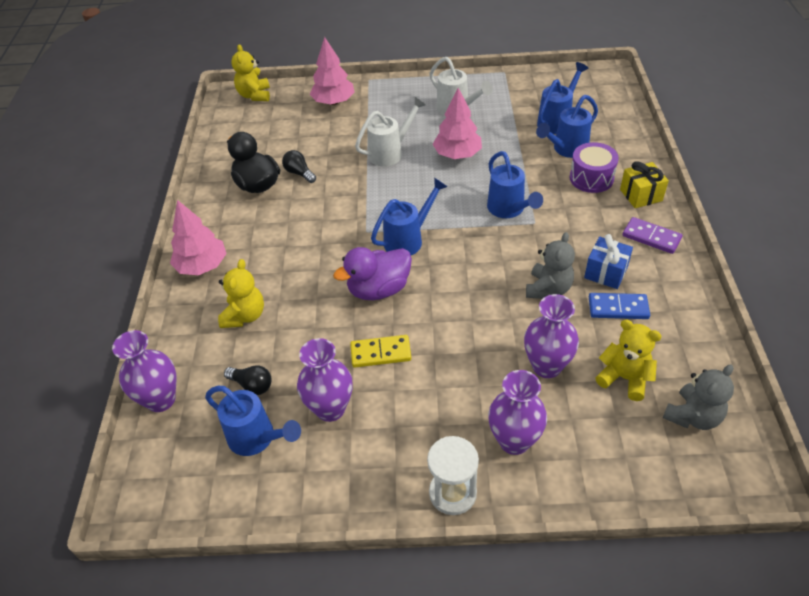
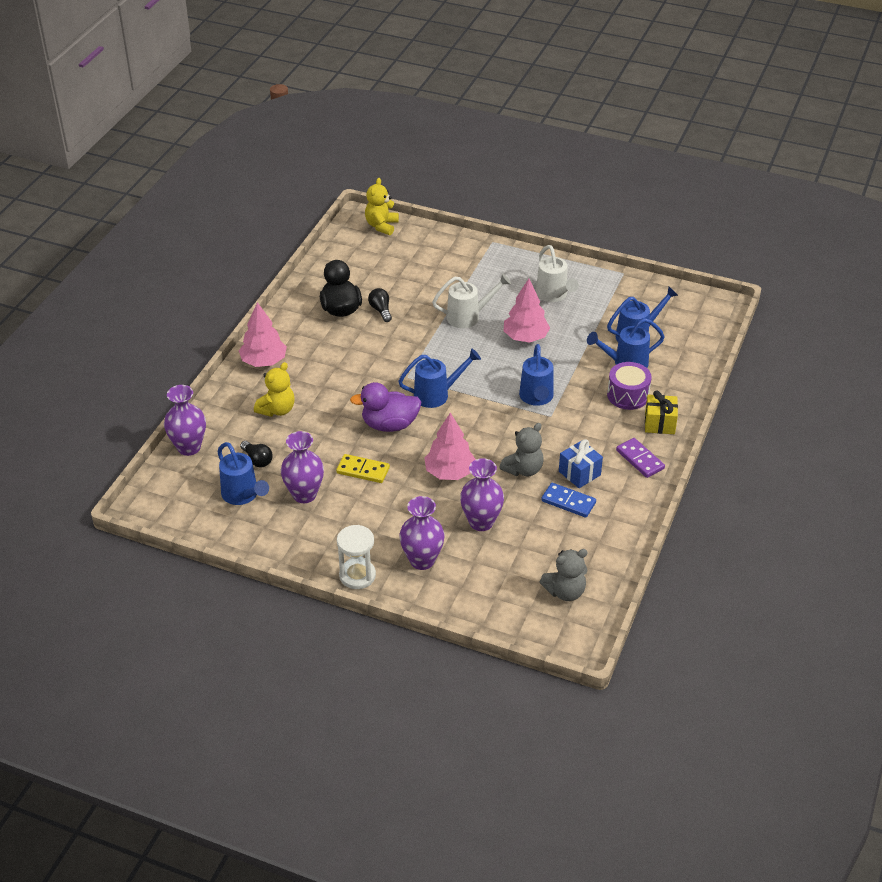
camera: 20 degrees right, 5 degrees down
(334, 102) = (448, 254): pink tree -> pink tree (450, 472)
(624, 378) = (534, 550): yellow teddy bear -> none

